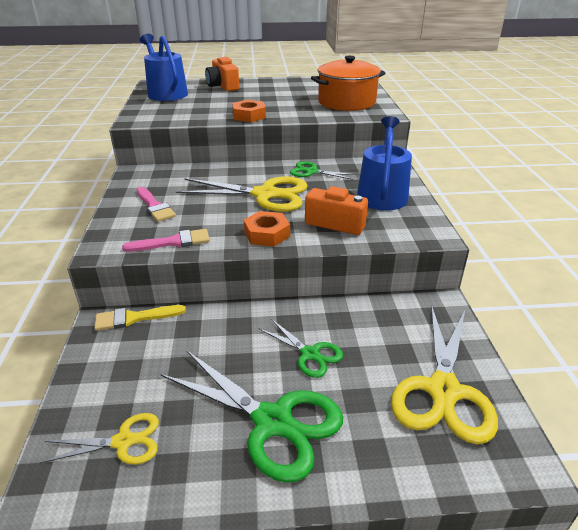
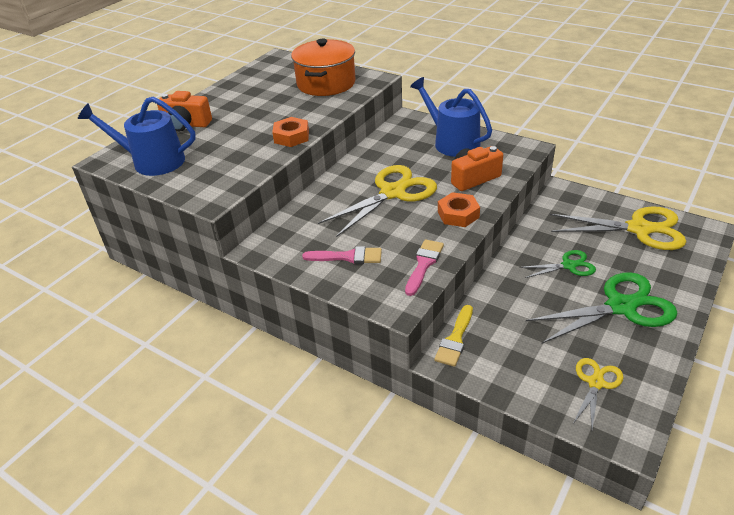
camera: 50 degrees left, 5 degrees up
(311, 172) = (379, 156): green scissors -> none
(443, 391) = (639, 229): yellow scissors -> yellow scissors turned 45 degrees counterclockwise

